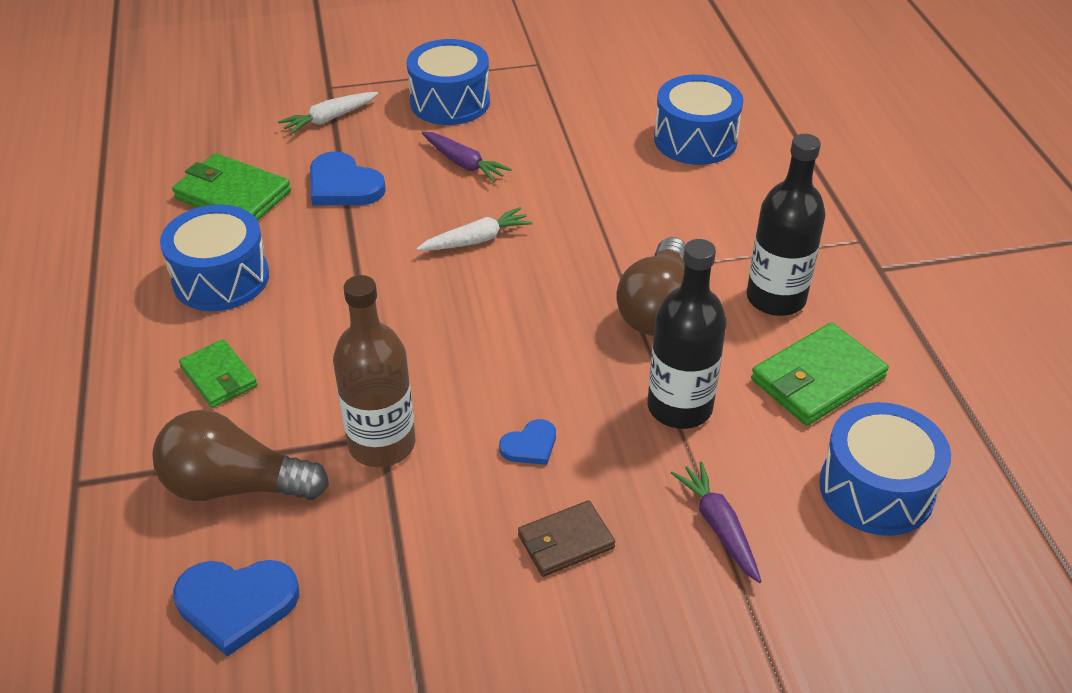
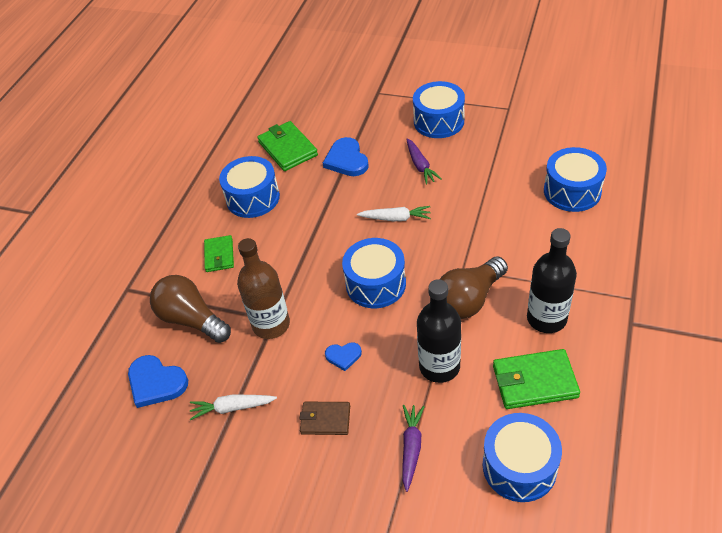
camera: 35 degrees right, 5 degrees up
(329, 119) = (365, 114): white carrot -> white carrot (232, 408)
(509, 333) = (375, 284): none -> blue drum

